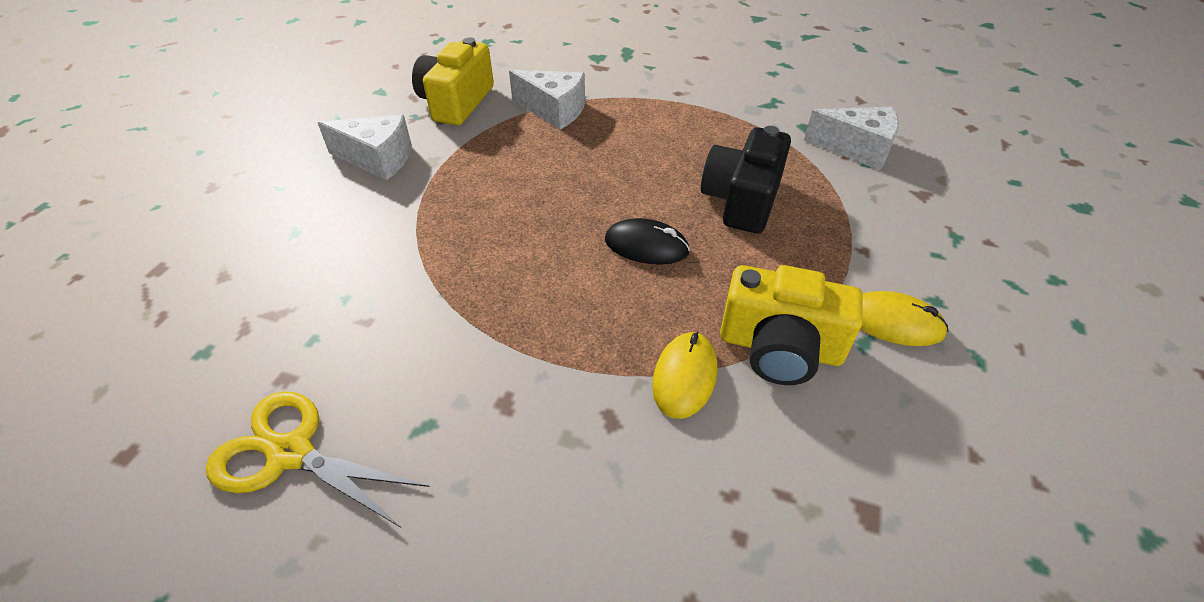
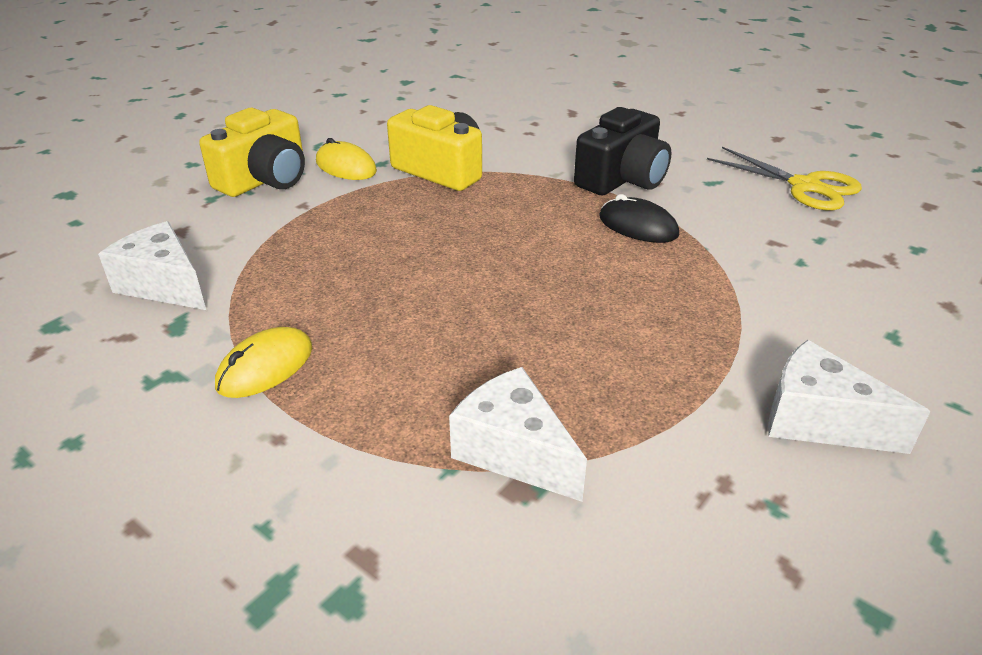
camera: 160 degrees left, 10 degrees down
(456, 103) = (694, 523): yellow camera -> yellow camera (265, 179)
(646, 246) = (494, 244): black mouse -> black mouse (638, 226)
(684, 377) = (521, 171): yellow mouse -> yellow mouse (265, 367)
(742, 200) = (361, 262): black camera -> black camera (622, 179)

